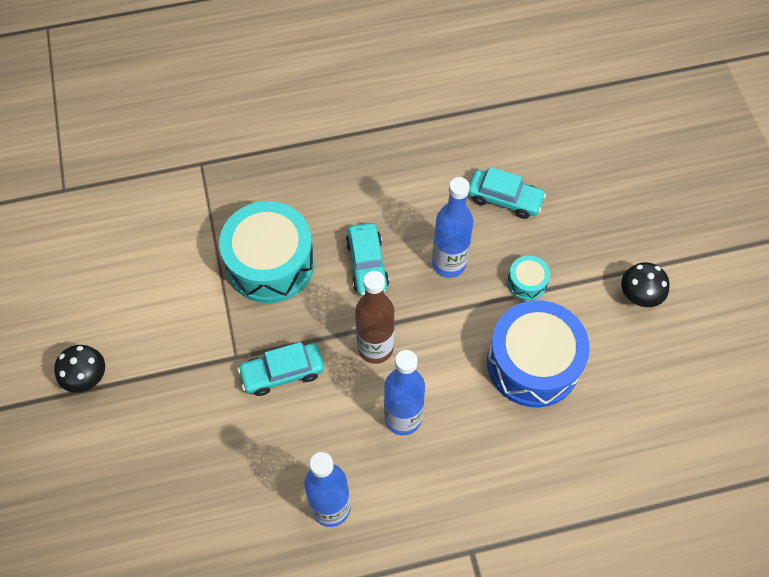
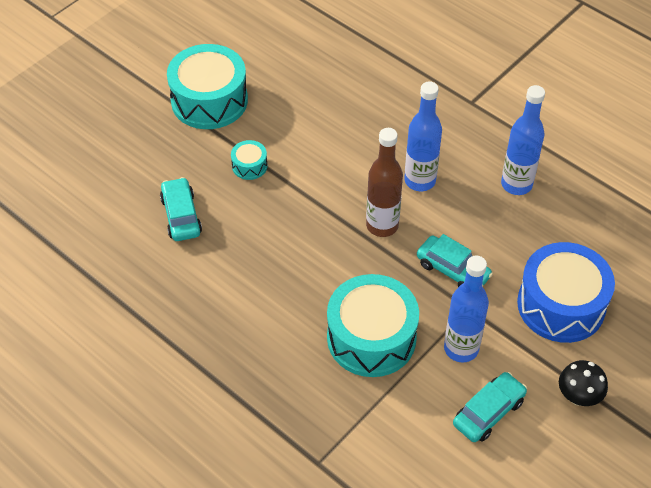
camera: 125 degrees left, 10 degrees down
(367, 264) = (316, 271): turquoise car -> turquoise car (488, 412)
(449, 263) = (272, 220): blue bottle -> blue bottle (461, 349)
(533, 363) = (313, 132): blue drum -> blue drum (561, 305)
(639, 296) = (209, 100): black mushroom -> turquoise drum

